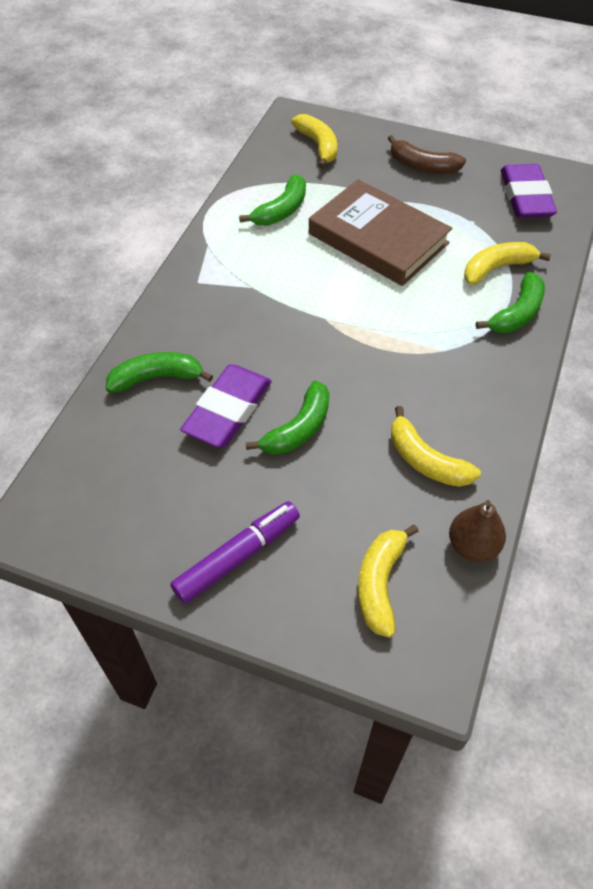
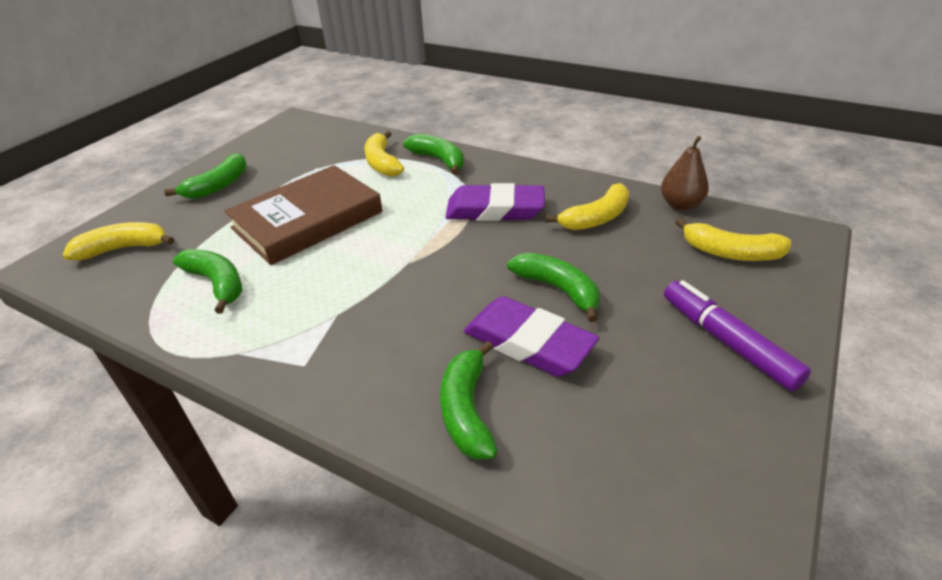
camera: 80 degrees left, 15 degrees down
(422, 166) = (218, 185): brown banana -> green banana
(525, 197) = (301, 141): purple eraser -> purple eraser (495, 209)

